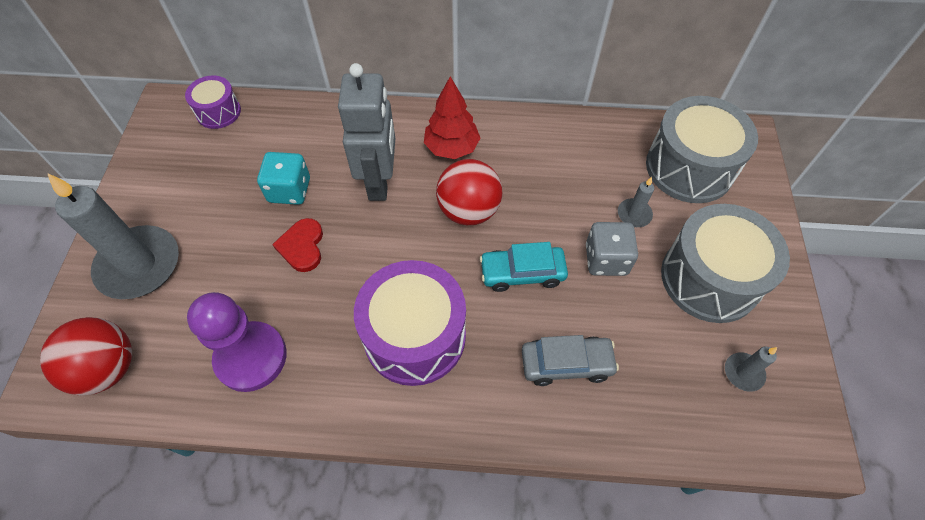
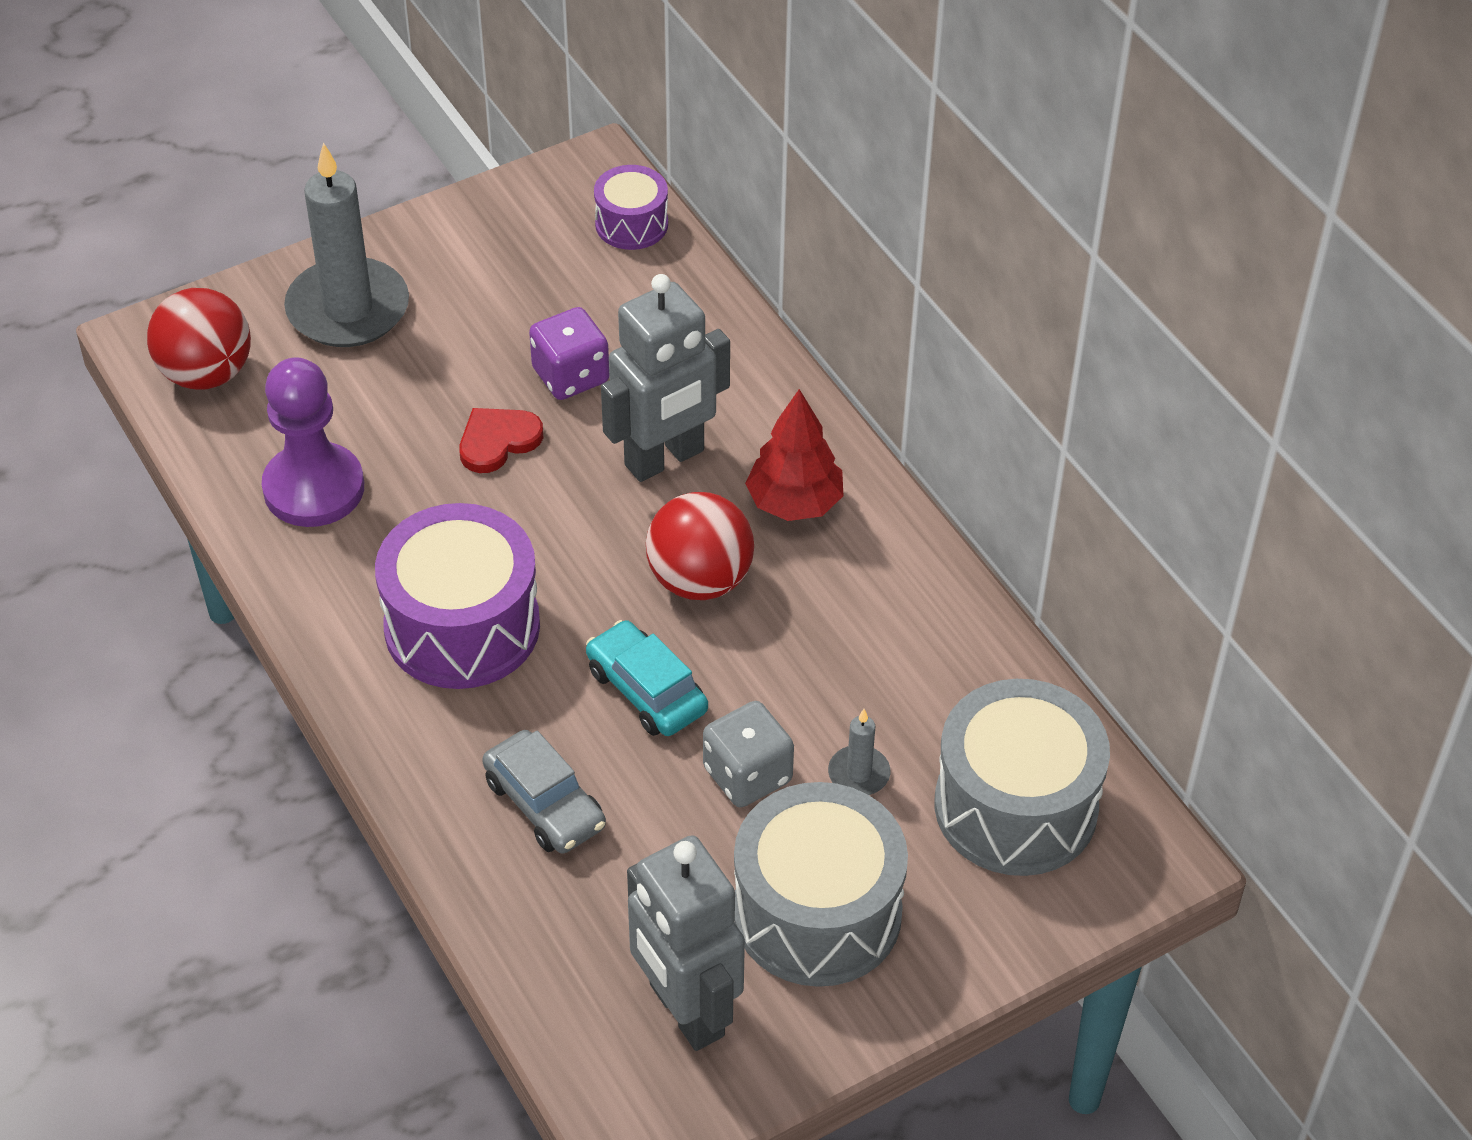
camera: 55 degrees right, 10 degrees down
(289, 190) = (570, 376): turquoise dice -> purple dice
(743, 373) = (685, 1011): grey candle -> grey robot

